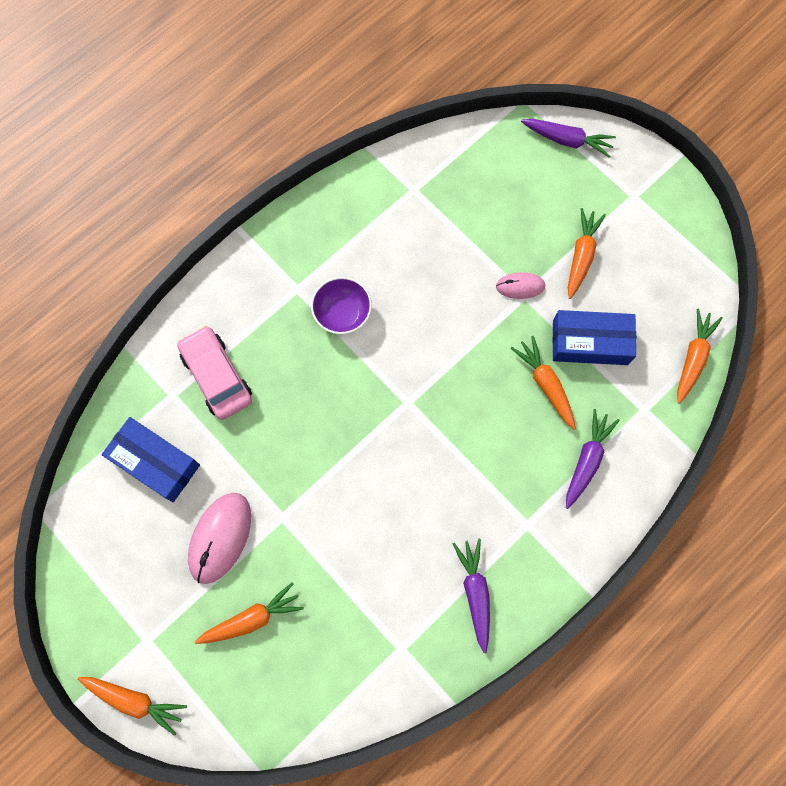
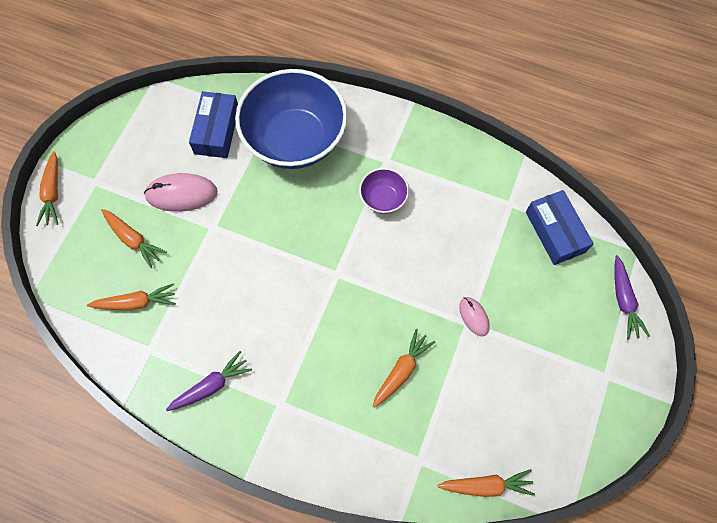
camera: 65 degrees right, 5 degrees down
(217, 376) = (295, 139): pink car -> blue bowl
(581, 256) = (526, 354): orange carrot -> orange carrot (136, 302)
(586, 460) = (354, 429): purple carrot -> none
(590, 342) = (455, 392): blue box -> blue box (555, 232)

